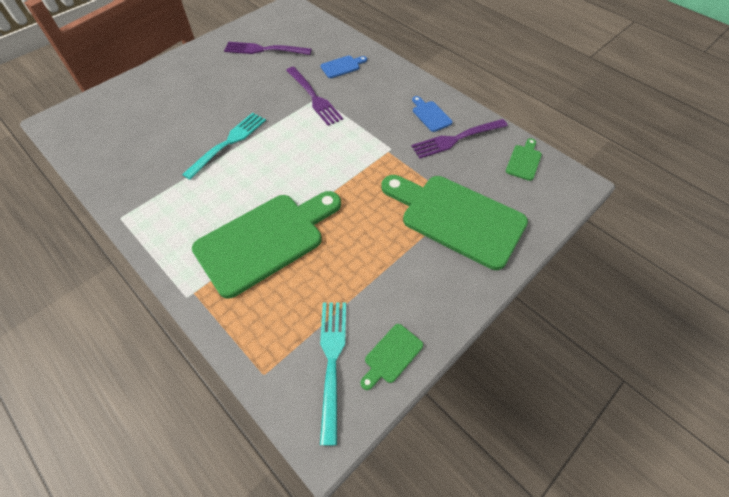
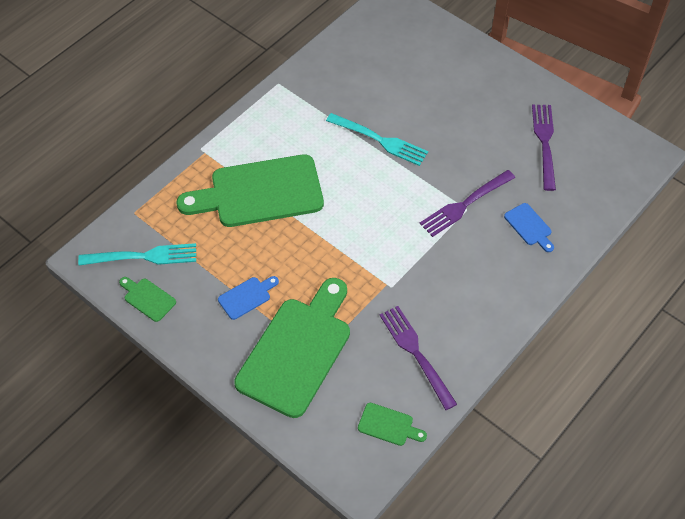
camera: 85 degrees right, 0 degrees up
(265, 240) = (259, 192): green cutting board -> green cutting board turned 120 degrees clockwise
(430, 115) = (454, 326): blue cutting board -> blue cutting board (247, 297)

